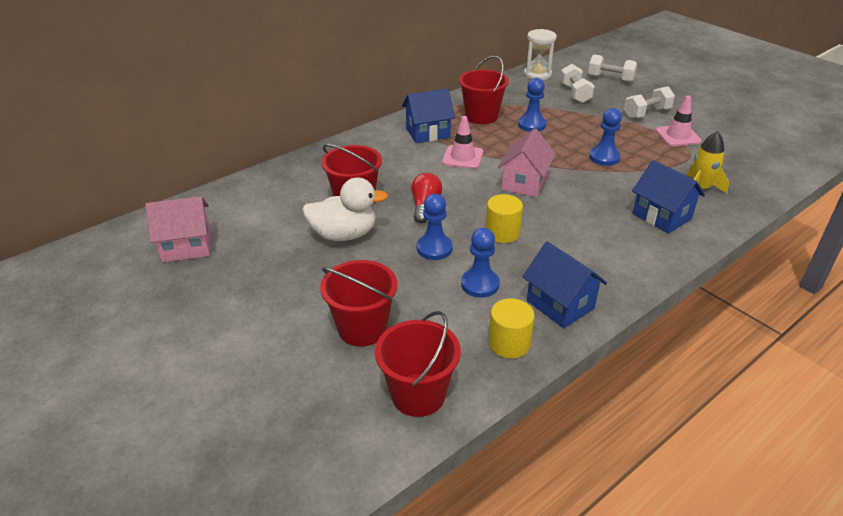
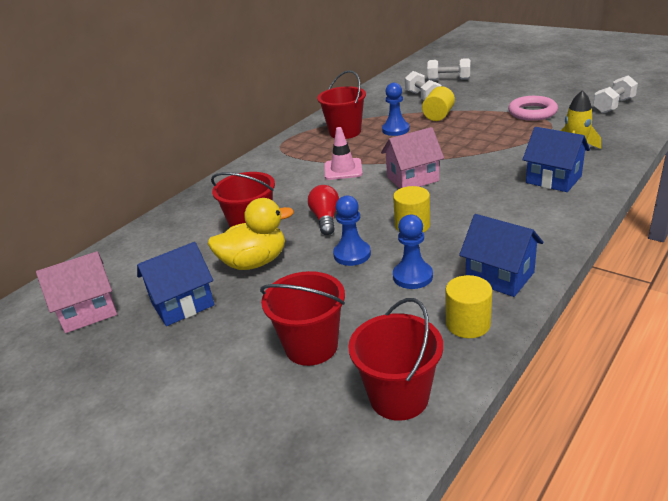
camera: 10 degrees left, 5 degrees down
(344, 235) = (254, 262): white duck -> yellow duck
(428, 133) = (300, 156): blue house -> blue house (182, 304)
(524, 183) = (412, 179): pink house -> pink house turned 60 degrees clockwise
(537, 74) = (381, 89): white hourglass -> none
(581, 118) = (438, 116): none -> yellow cylinder
(604, 157) = (476, 142): blue pawn -> none
(646, 113) = (495, 100): white dumbbell -> white dumbbell (613, 106)
(678, 136) = (532, 112): pink traffic cone -> pink ring

